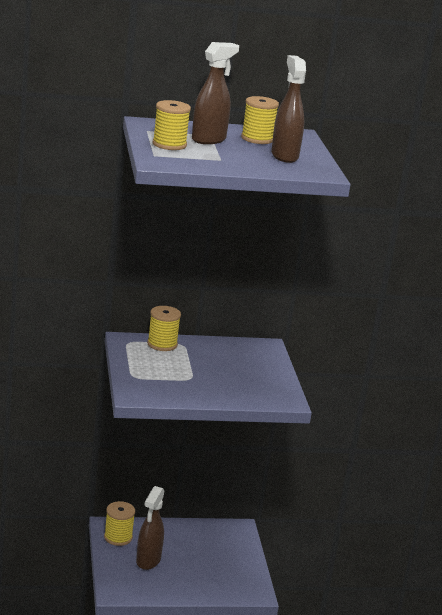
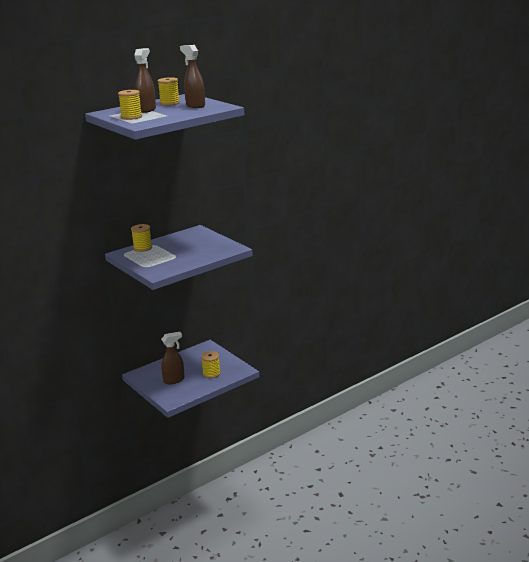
camera: 25 degrees left, 0 degrees up
(118, 537) = (147, 377): yellow spool -> yellow spool (211, 373)
(148, 560) = (174, 380): brown spray bottle -> brown spray bottle turned 105 degrees counterclockwise

